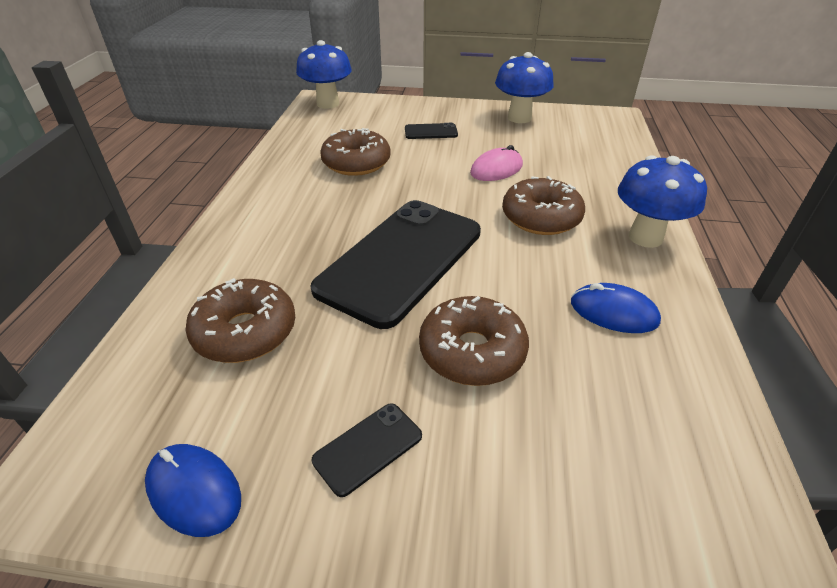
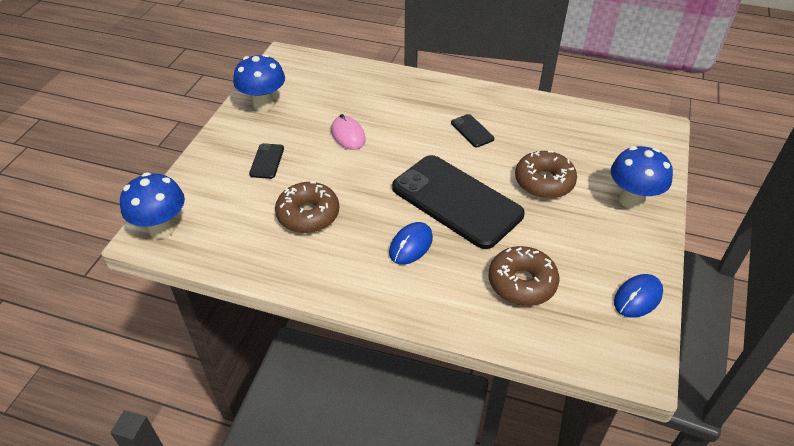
camera: 80 degrees left, 5 degrees up
(368, 448) = (608, 229): black phone -> black phone (472, 131)
(541, 217) = (420, 128): brown donut -> none
(613, 312) = (516, 123): blue mouse -> blue mouse (411, 245)
(645, 237) = (451, 91): blue mushroom -> blue mushroom (631, 201)

